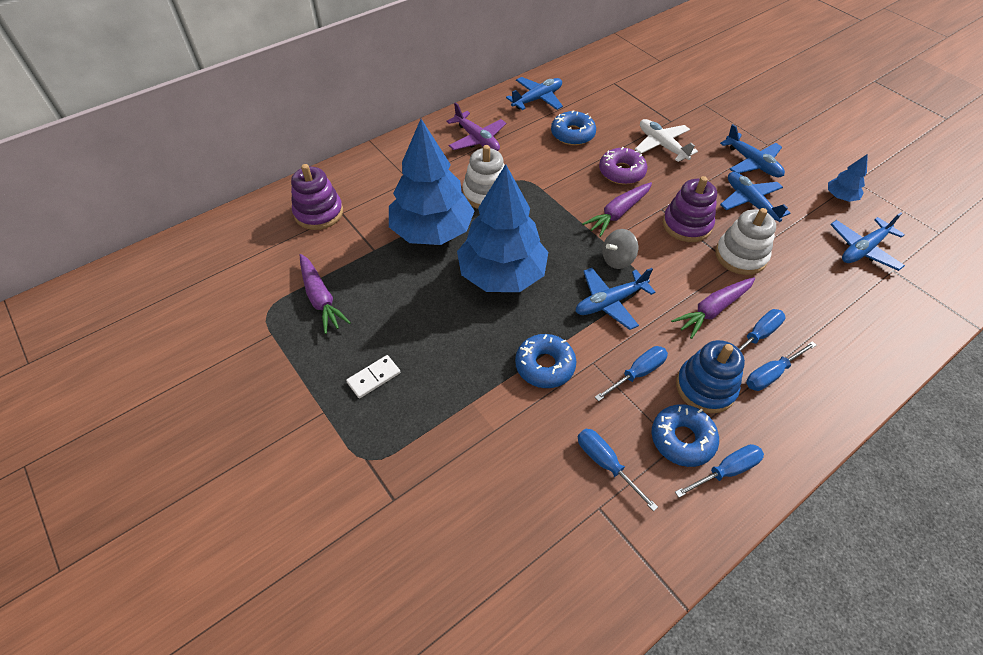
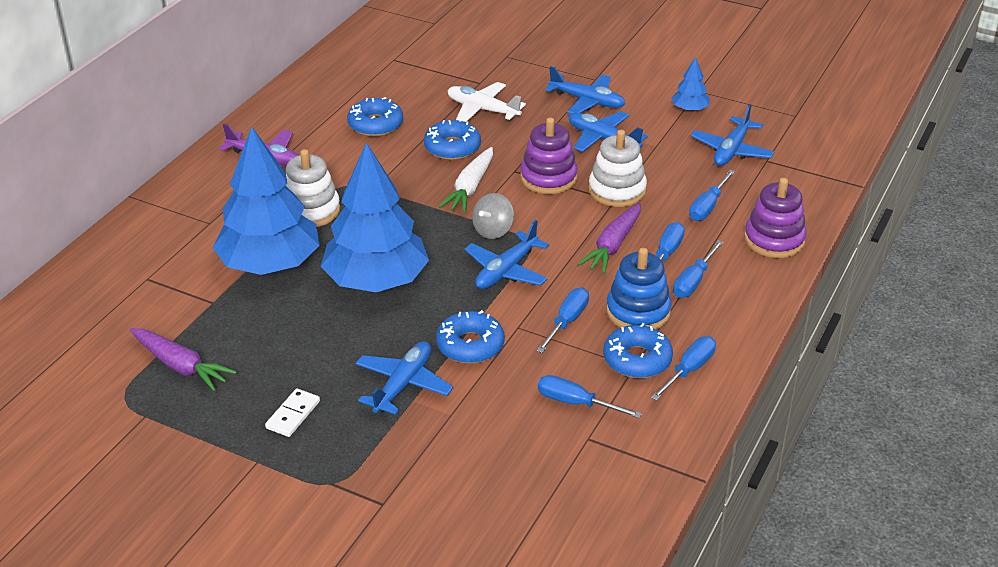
camera: 25 degrees left, 15 degrees down
(319, 213) = (118, 286): purple stacking toy -> purple stacking toy (774, 240)
(537, 99) = (312, 99): blue plane -> blue plane (403, 384)
(618, 213) = (470, 188): purple carrot -> white carrot
(621, 172) = (452, 147): purple donut -> blue donut
(817, 300) = (708, 207): none -> blue screwdriver

